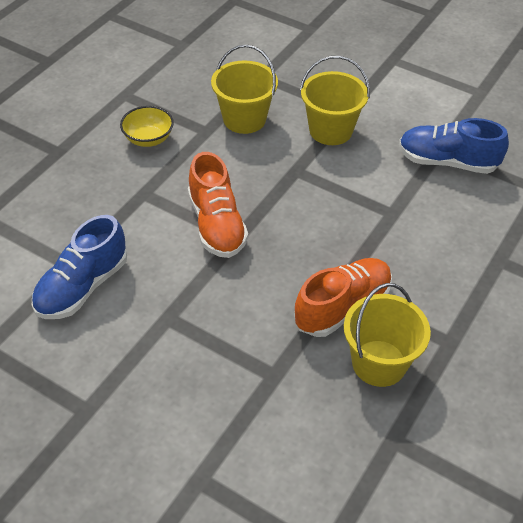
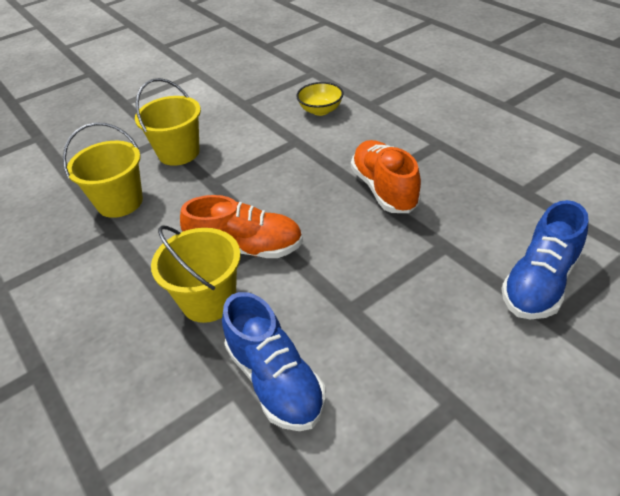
camera: 65 degrees left, 5 degrees down
(148, 139) = (87, 280): yellow bowl -> yellow bowl (320, 110)
(379, 363) = (448, 182): yellow bucket -> yellow bucket (208, 300)
(447, 162) = (259, 103): blue shoe -> blue shoe (539, 283)

